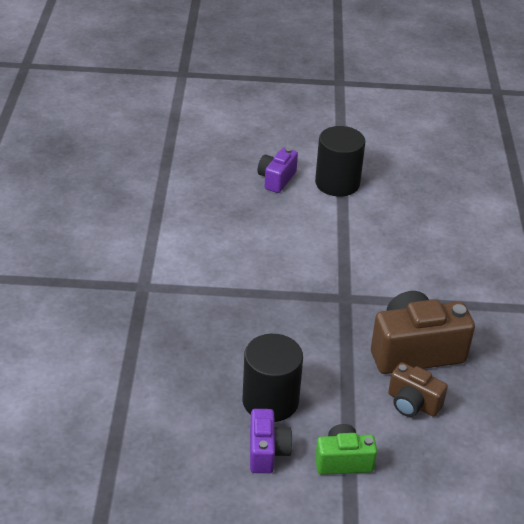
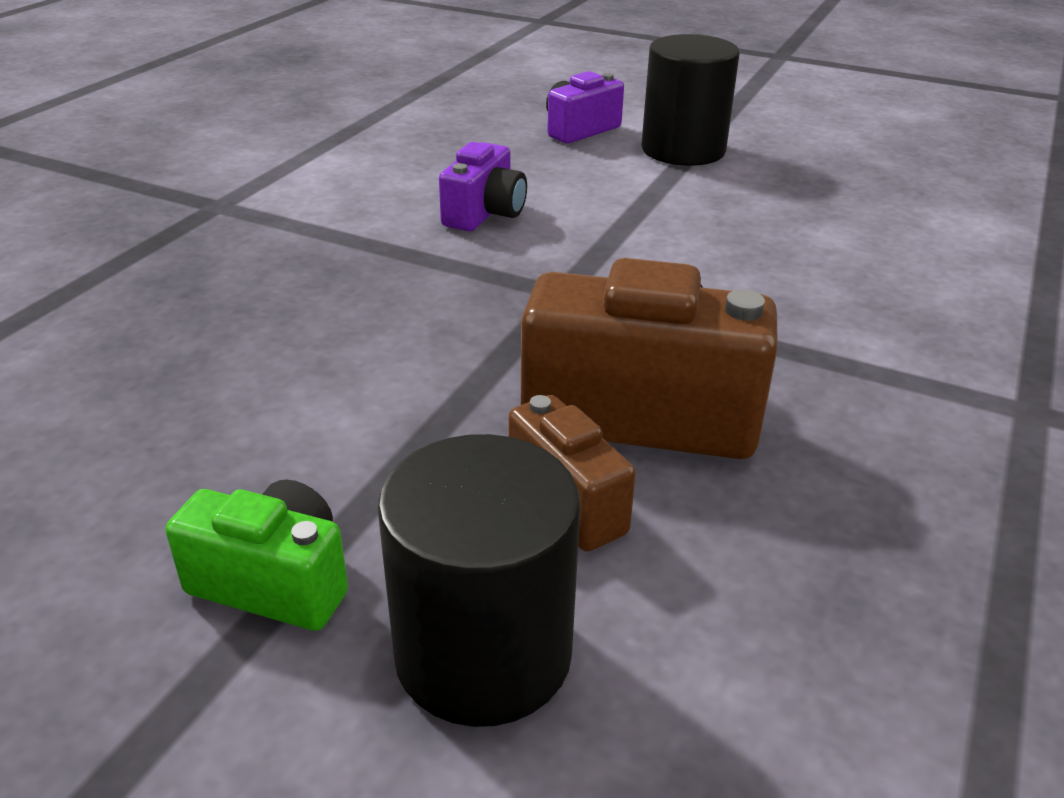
camera: 25 degrees right, 5 degrees down
(267, 451) = (127, 507): purple camera -> purple camera (484, 213)
(270, 401) = (241, 416): black cylinder -> black cylinder (483, 653)

